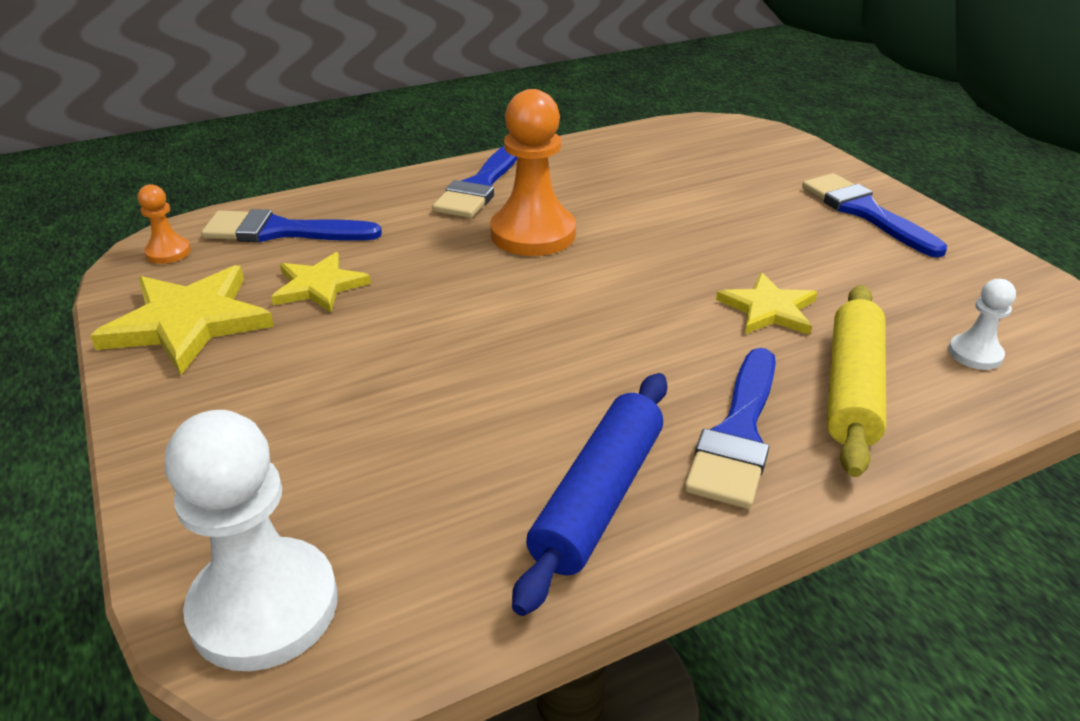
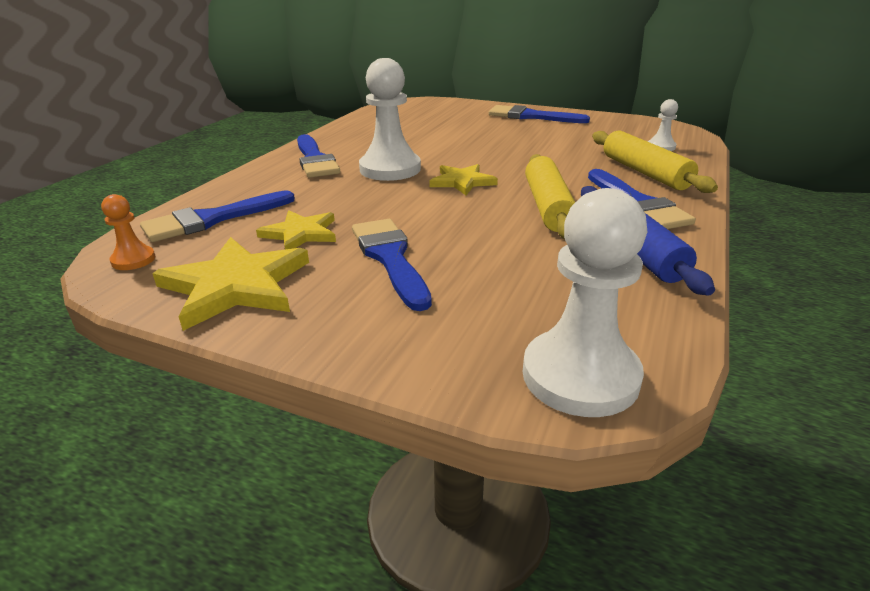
camera: 40 degrees left, 5 degrees down
(341, 360) = (390, 258): none -> blue brush
(533, 234) = (390, 169): orange pawn -> white pawn
(612, 377) = (548, 206): none -> yellow rolling pin
(768, 309) = (561, 159): yellow star -> yellow star (462, 182)

